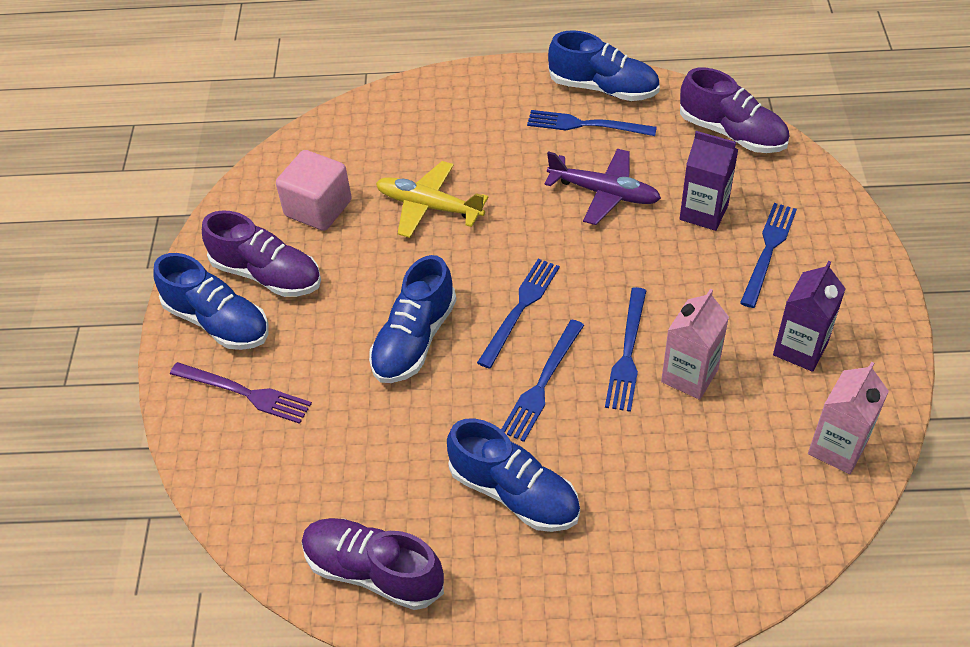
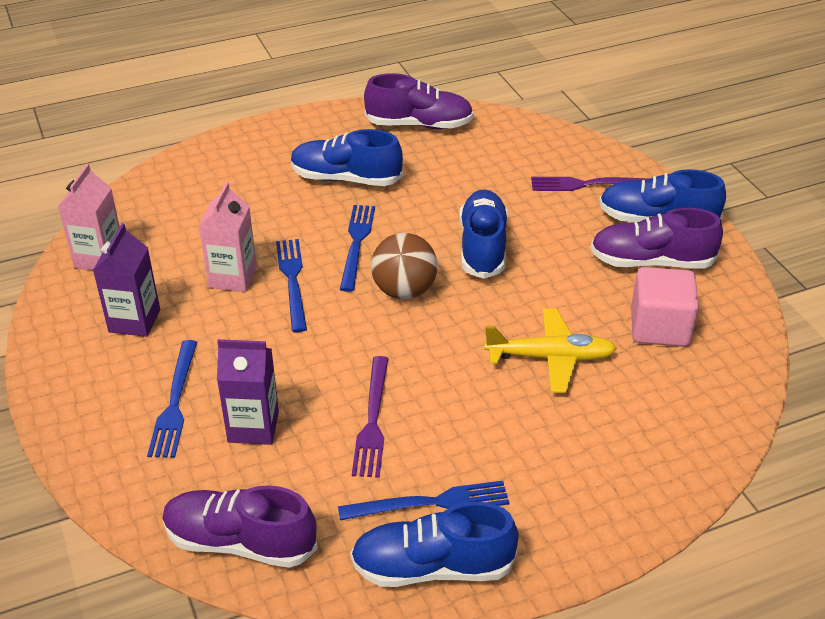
camera: 155 degrees right, 10 degrees down
(520, 309) = (404, 291): blue fork -> brown ball
(603, 193) = (372, 420): purple plane -> purple fork

